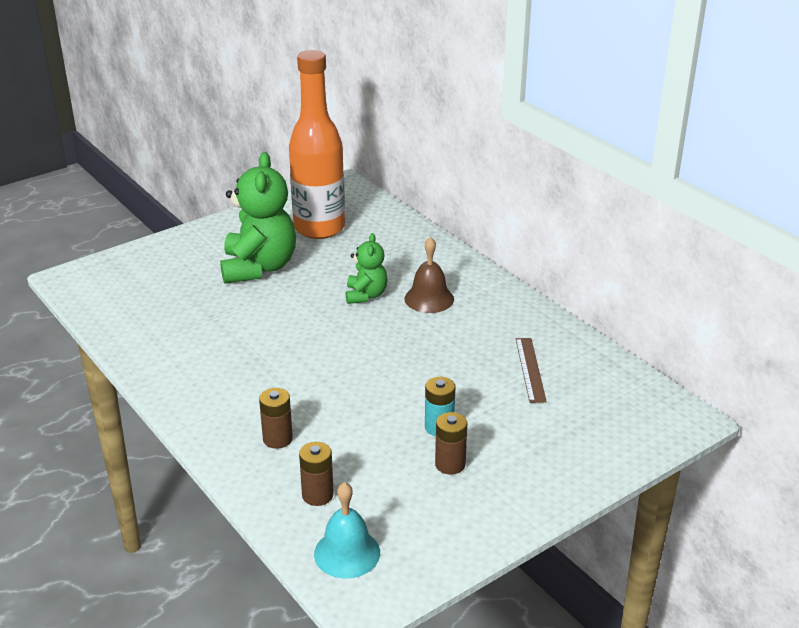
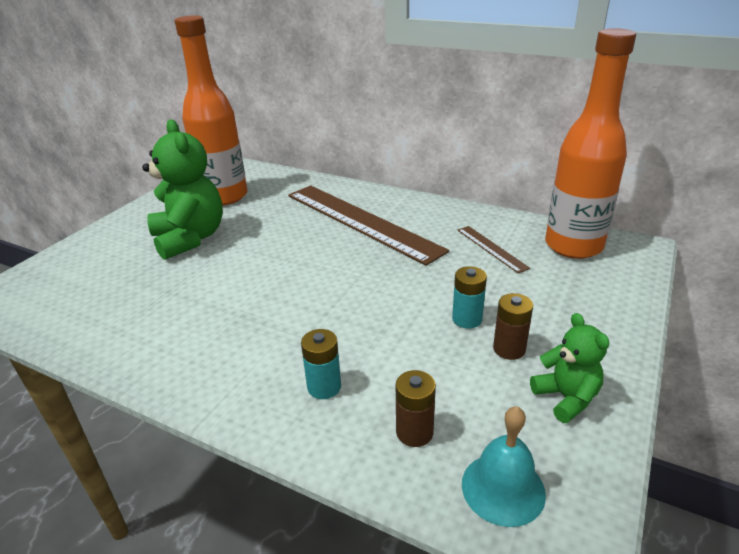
camera: 25 degrees left, 0 degrees up
(277, 439) = (324, 387): brown battery -> turquoise battery
(366, 295) = (305, 233): green teddy bear -> green teddy bear (566, 398)
(429, 298) = (361, 221): brown bell -> brown ruler
(616, 394) = (573, 246): none -> orange bottle

